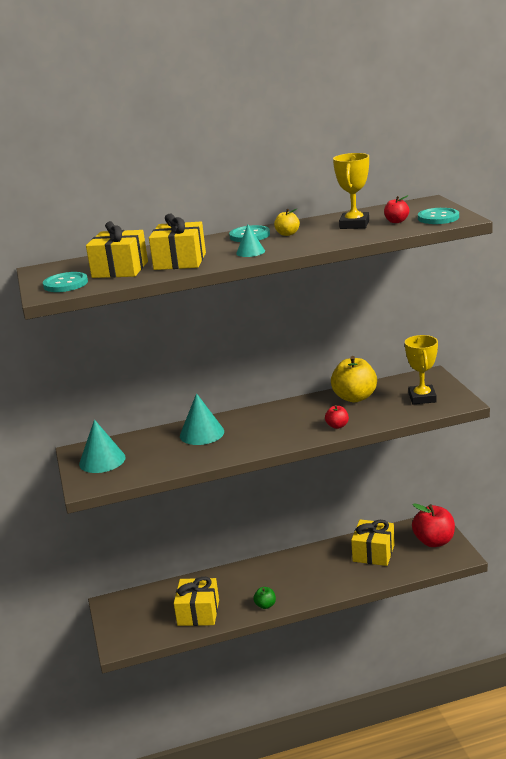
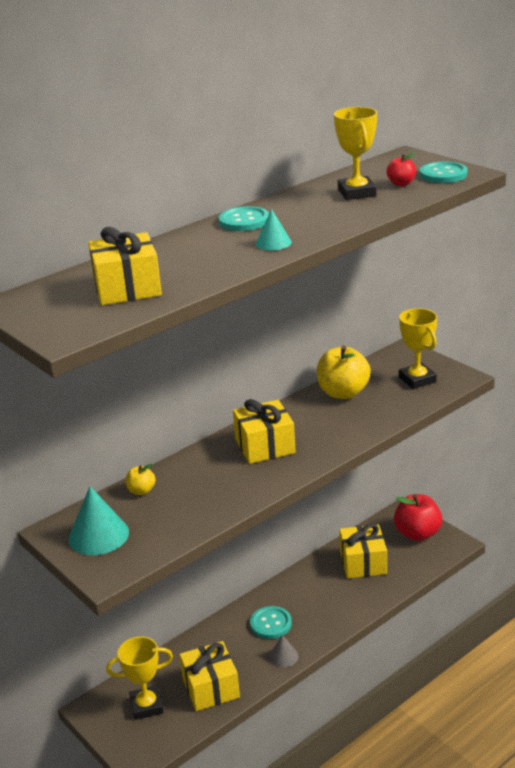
camera: 25 degrees left, 5 degrees up
(65, 284) = (74, 319): turquoise button -> turquoise button (270, 624)
(146, 612) = (146, 706): none -> yellow trophy
(180, 261) = (196, 267): yellow gift -> yellow gift (265, 446)
(202, 433) = (199, 473): turquoise cone -> none
(265, 605) = (283, 656): green apple -> grey cone
(287, 234) = (290, 213): yellow apple -> yellow apple (141, 491)
(337, 426) = (352, 431): red apple -> none

